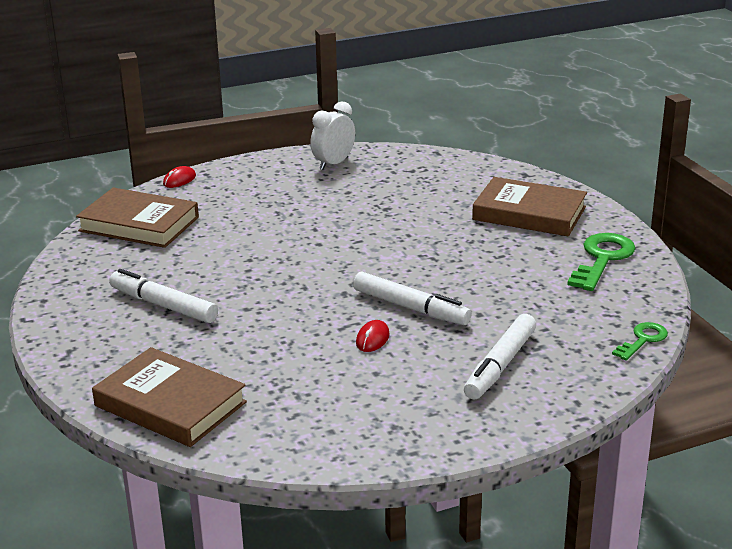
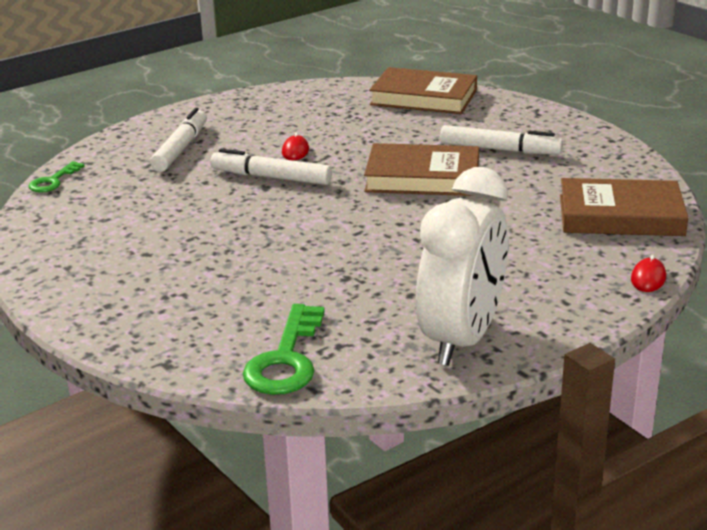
camera: 165 degrees right, 0 degrees up
(333, 164) = (462, 339): white clock -> white clock, size x1.79
(529, 213) = (159, 296): brown book -> brown book (422, 177)
(602, 259) = (74, 250): green key -> green key (286, 359)

